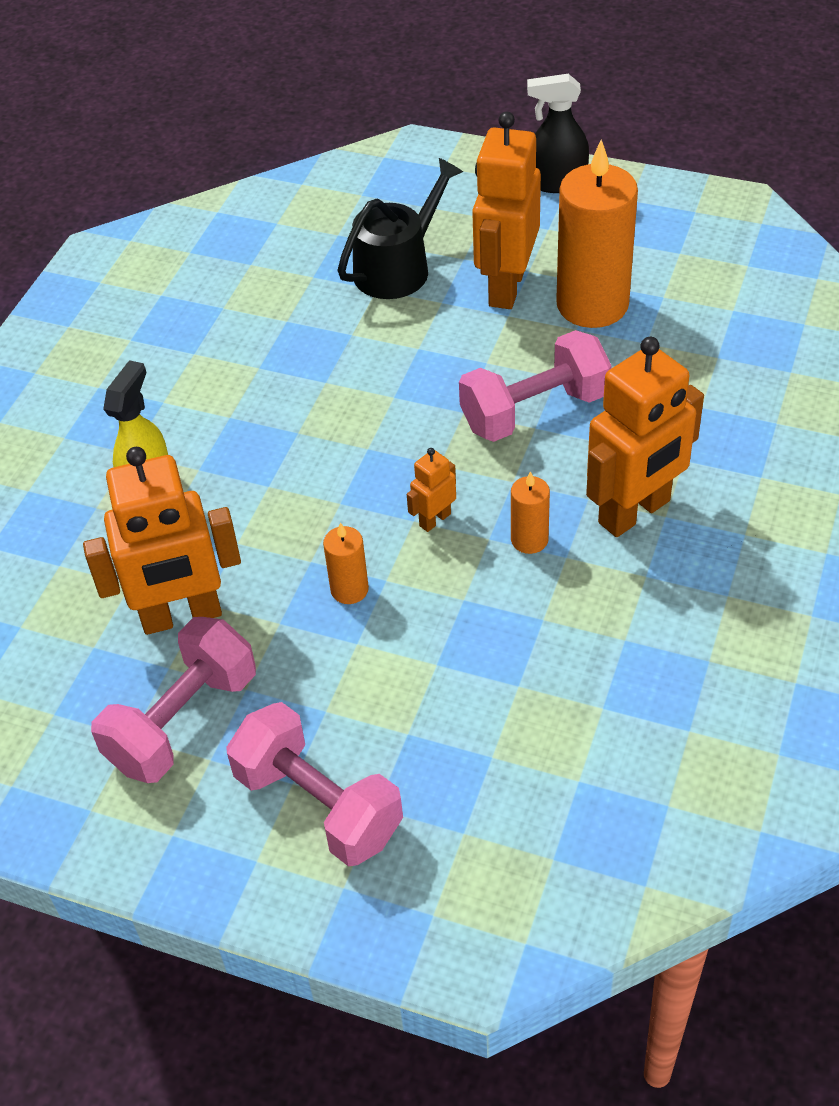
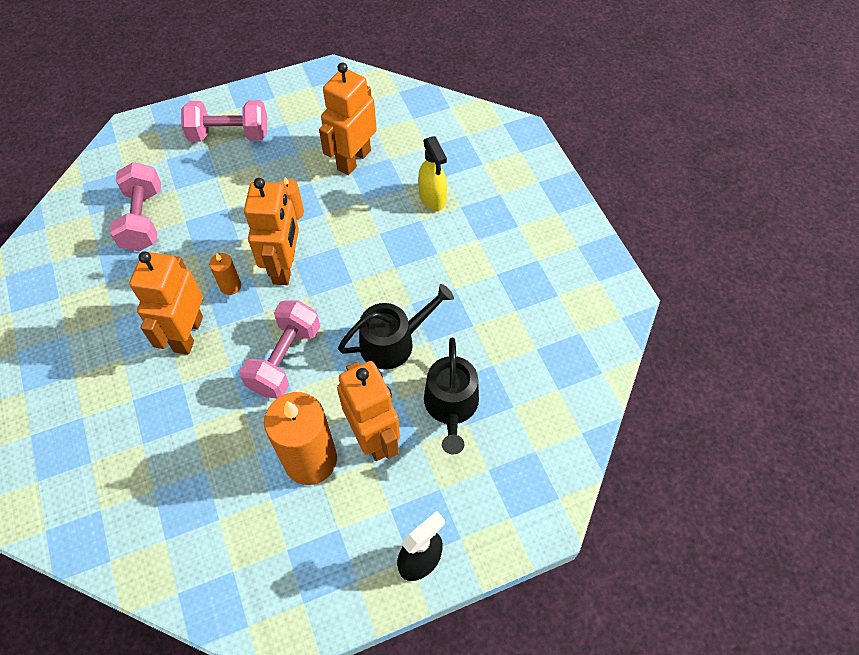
camera: 135 degrees right, 10 degrees up
(183, 721) = (310, 128): pink dumbbell -> pink dumbbell (143, 219)
(392, 356) = (393, 342): none -> black watering can
(434, 519) = (284, 267): orange robot -> orange robot, size x2.23

